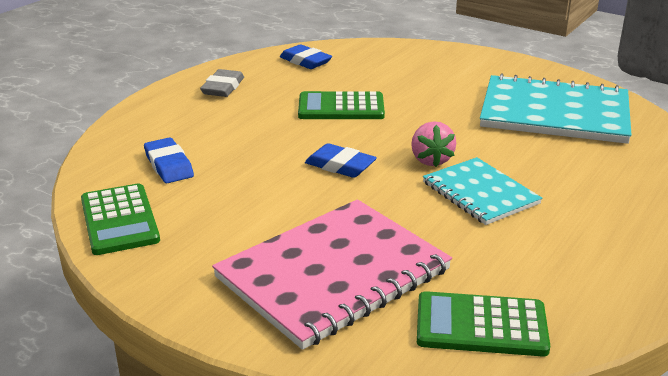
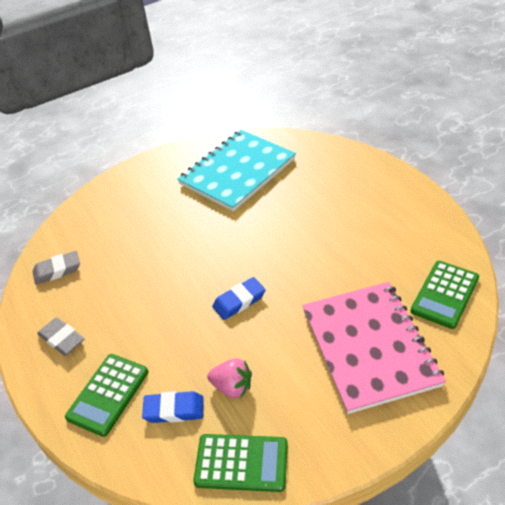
camera: 60 degrees left, 15 degrees up
(305, 61) = (57, 270): blue eraser -> grey eraser
(341, 107) = (154, 273): green calculator -> green calculator (108, 394)
(431, 160) = (260, 251): pink strawberry -> pink strawberry (232, 387)
(480, 193) = (313, 243): turquoise notebook -> none

